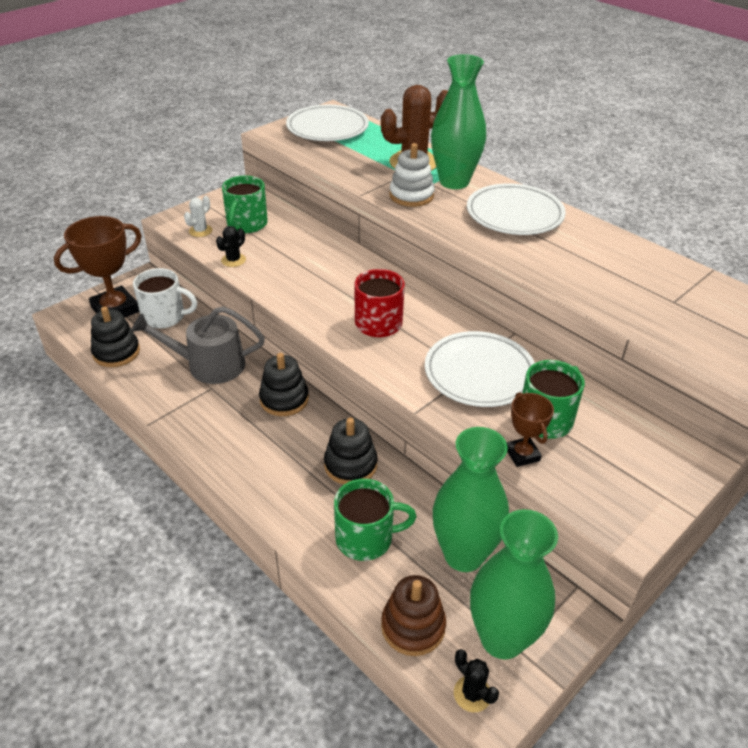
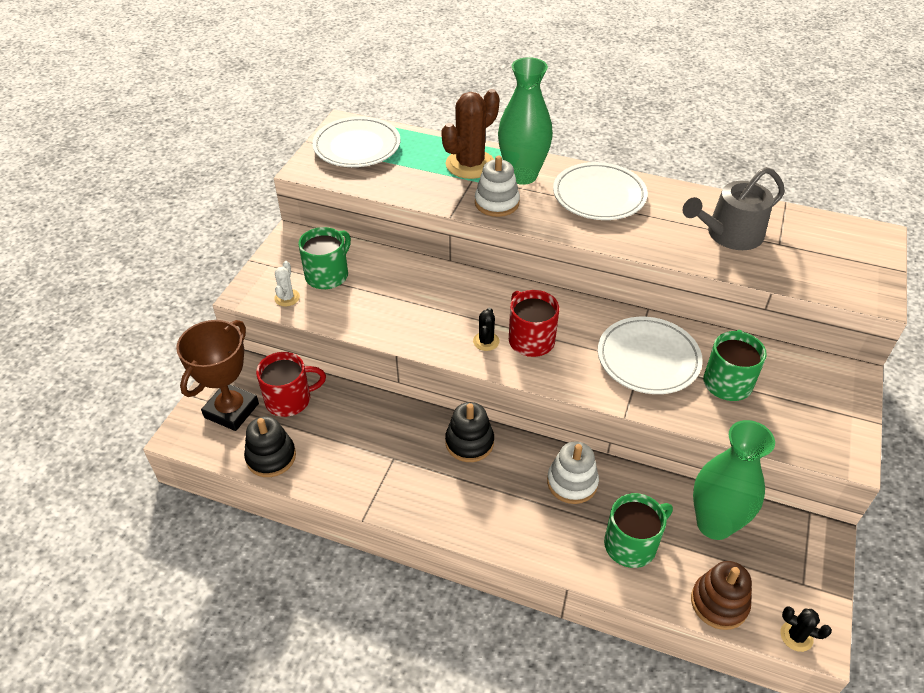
camera: 25 degrees left, 5 degrees up
(165, 317) = (289, 400): white mug -> red mug
(209, 365) = (373, 435): grey watering can -> grey watering can (729, 234)
(233, 260) = (347, 320): black cactus -> black cactus (486, 341)
(246, 224) = (328, 275): green mug -> green mug turned 135 degrees counterclockwise
(350, 465) = (572, 482): black stacking toy -> white stacking toy
(502, 638) = (787, 581): green vase -> none
(522, 454) = (732, 422): brown trophy -> none

